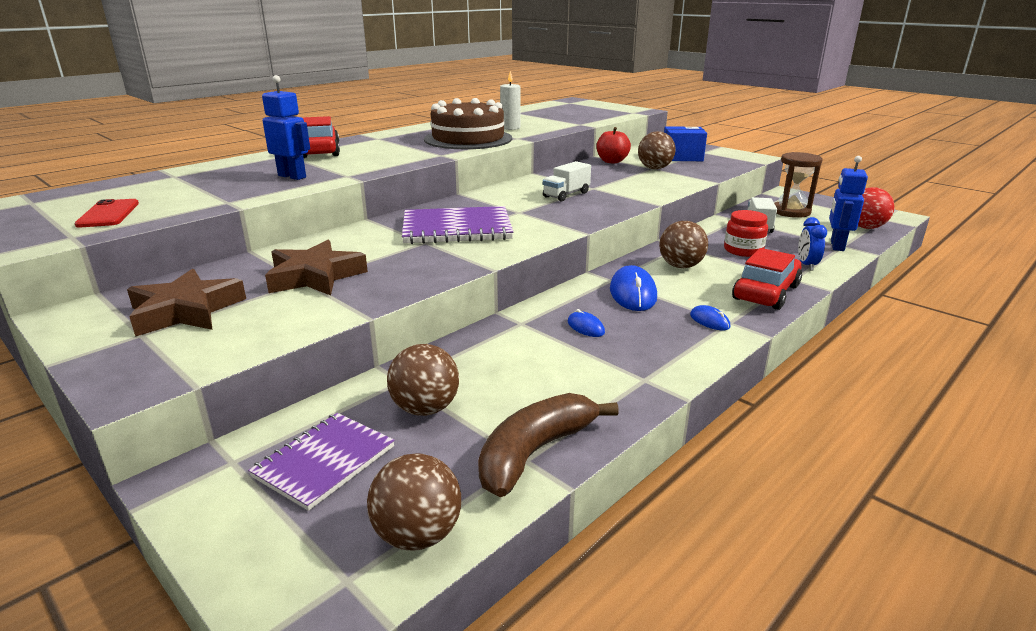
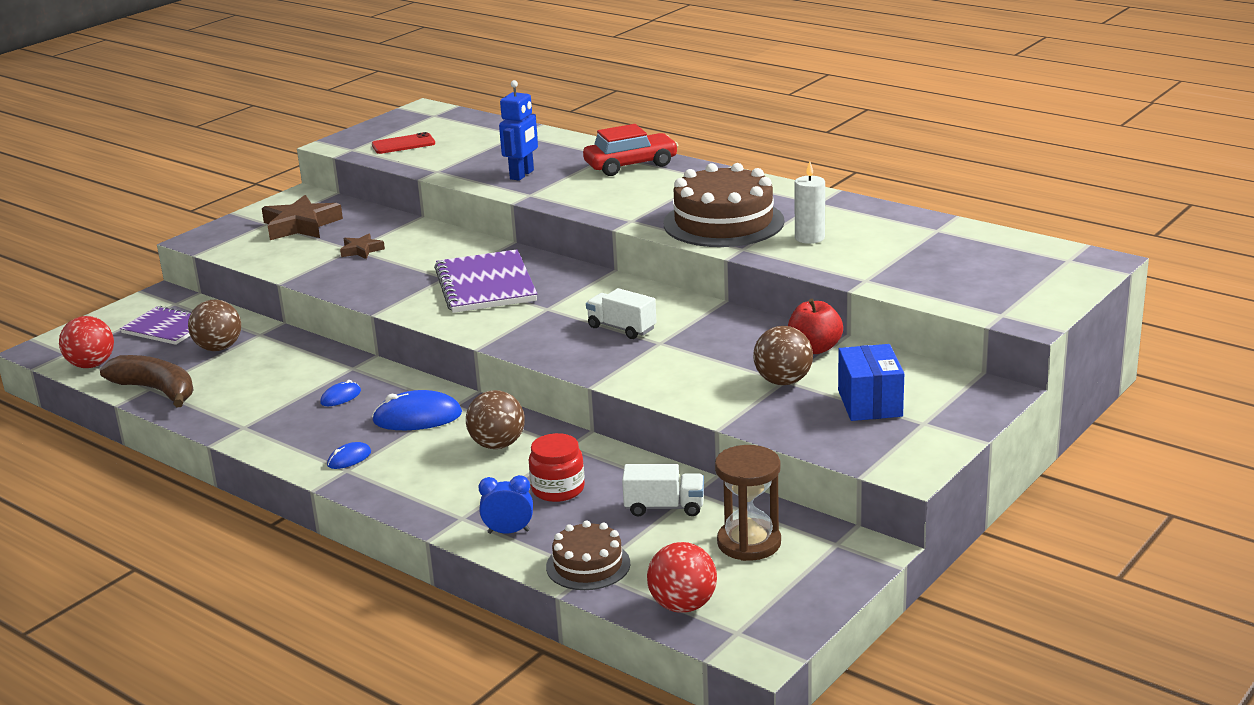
camera: 85 degrees right, 0 degrees up
(315, 276) = (361, 250): brown star -> brown star, size x0.53
(417, 535) = (91, 365): brown ball -> red ball
(765, 292) = (420, 495): red car -> none
(836, 246) = (588, 565): blue robot -> brown cake

